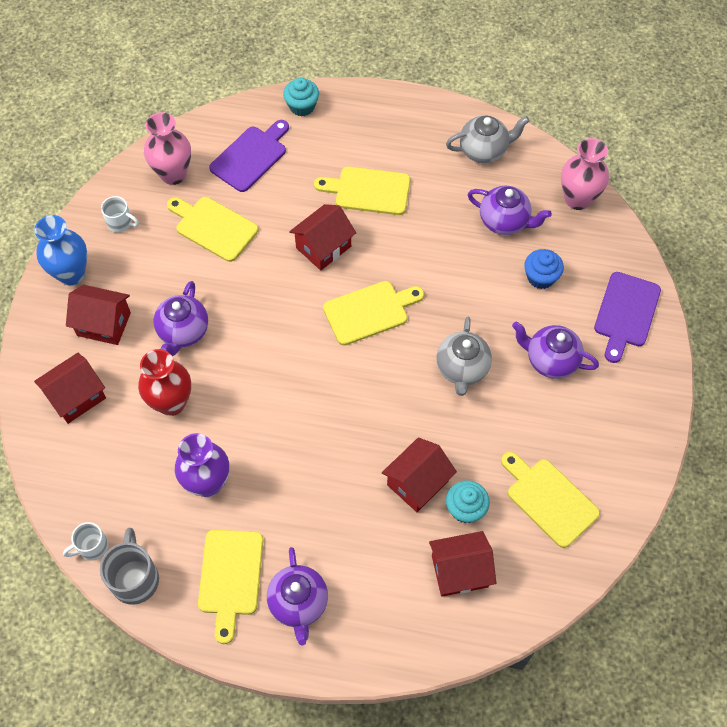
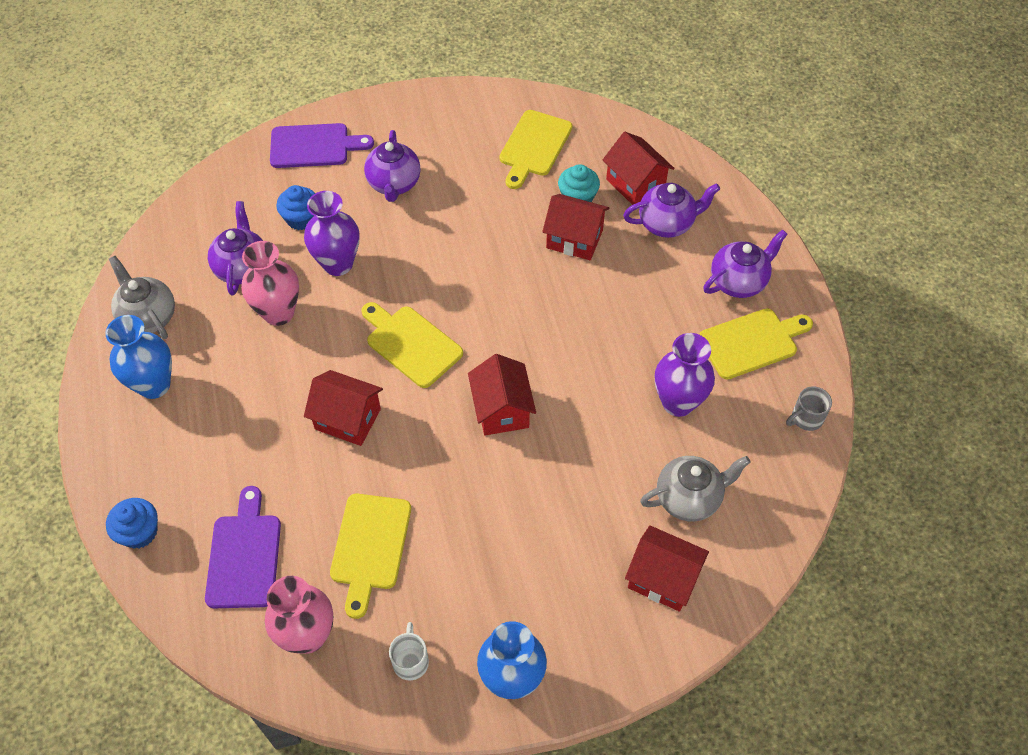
camera: 115 degrees left, 5 degrees down
(92, 547) = (804, 471): white mug -> none
(104, 324) = (559, 600): red house -> red house (501, 410)
(135, 578) = (806, 418): grey mug -> grey mug, size x0.62
(171, 403) = (614, 478): red vase -> none
(183, 332) = (525, 509): purple teapot -> purple teapot (667, 224)
(251, 156) = (244, 555): purple cutting board -> purple cutting board turned 75 degrees clockwise
(302, 106) = (139, 532): turquoise cupcake -> blue cupcake
(368, 191) = (249, 406): yellow cutting board -> none
(418, 140) = (154, 385): none -> blue vase
(462, 369) = (438, 246): grey teapot -> grey teapot (689, 498)
(477, 288) = (338, 264): none -> purple vase
(577, 199) = (188, 218): pink vase -> pink vase (278, 313)

